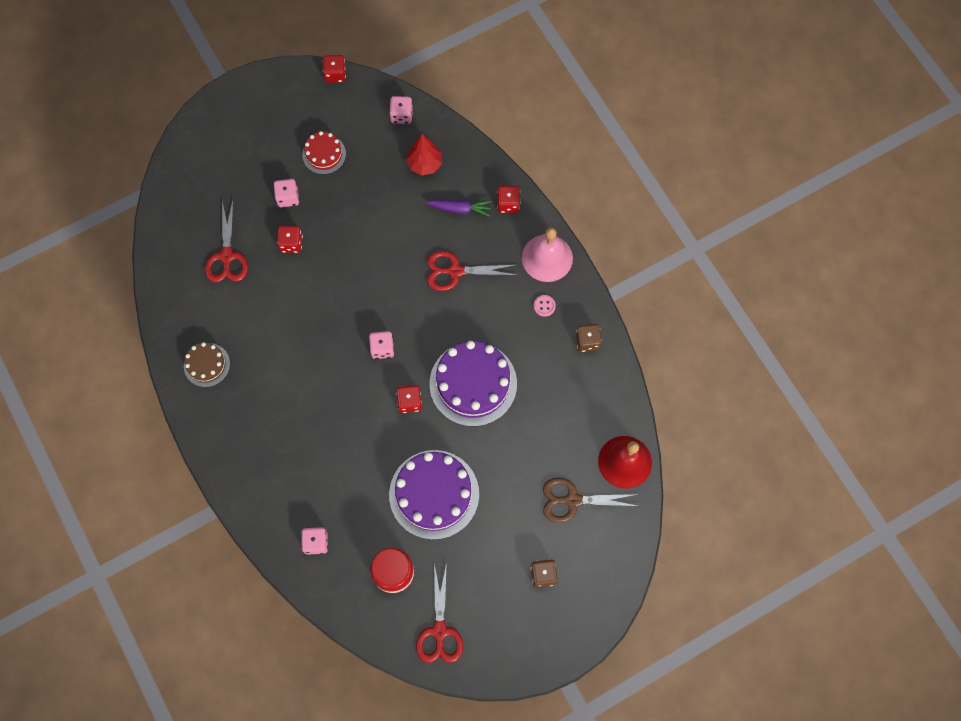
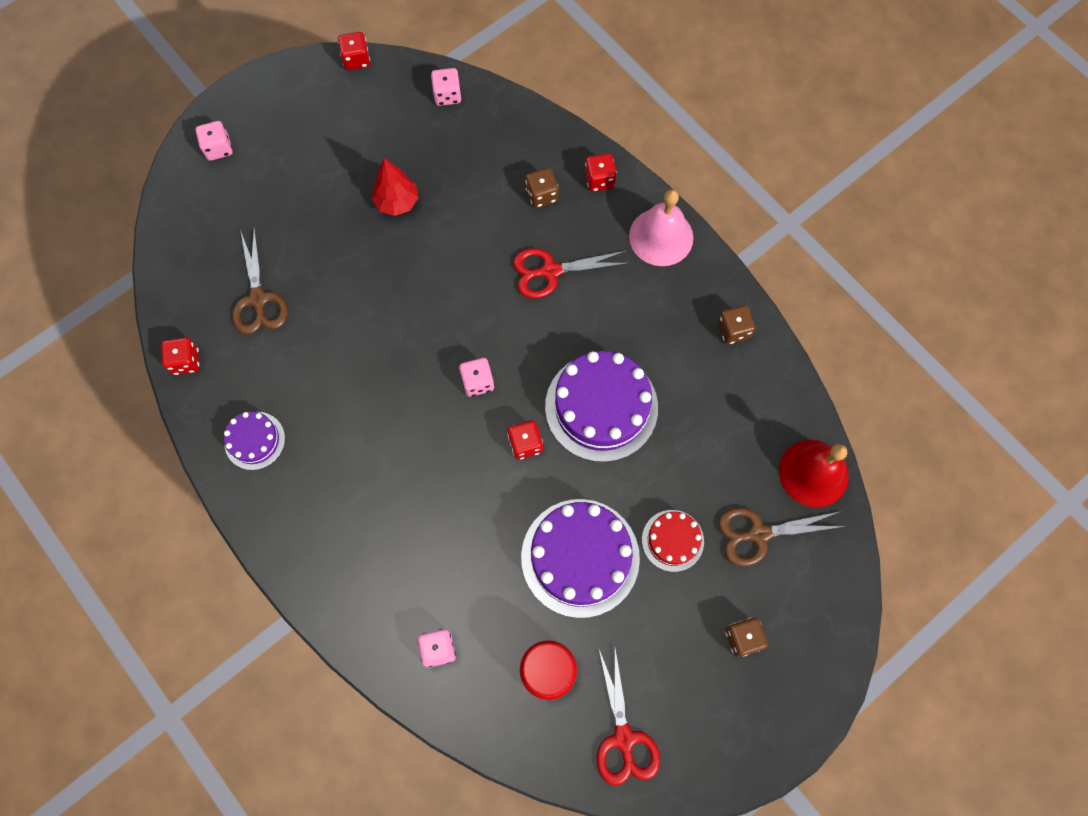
camera: 10 degrees left, 0 degrees up
(207, 365) = (254, 440): brown cake -> purple cake
(227, 256) = (258, 299): red scissors -> brown scissors
(288, 197) = (324, 215): pink dice -> pink dice (218, 148)
(291, 243) = (338, 270): red dice -> red dice (185, 361)
(324, 154) = (359, 156): red cake -> red cake (672, 540)
(424, 164) = (487, 148): red tree -> red tree (397, 202)
(460, 209) = (541, 195): purple carrot -> brown dice
(544, 306) = (670, 296): pink button -> none

